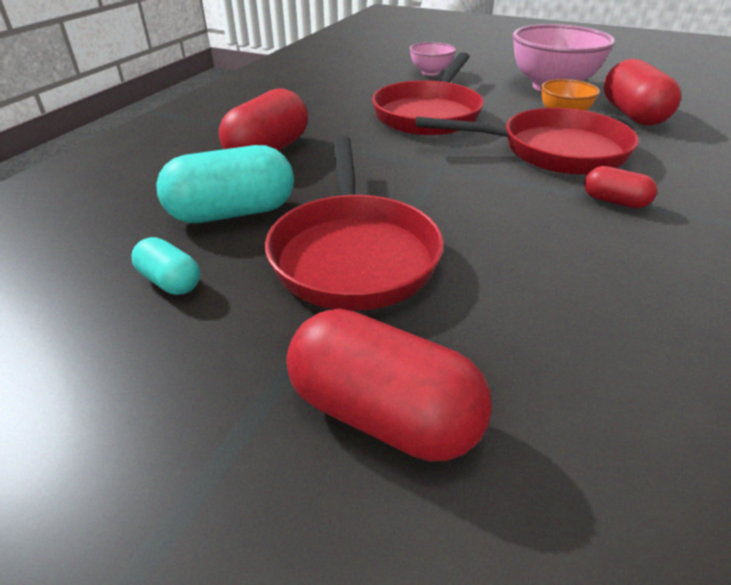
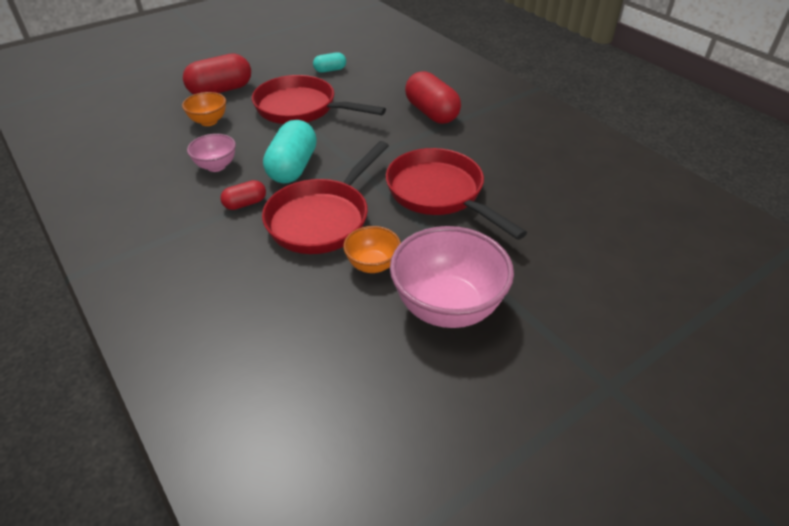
camera: 120 degrees right, 5 degrees up
(232, 213) = (368, 90): turquoise capsule -> turquoise capsule (293, 167)
(430, 72) = (551, 242): pink bowl -> pink bowl (216, 166)
(516, 348) = (208, 121): none -> orange bowl
(632, 114) = (335, 314): red capsule -> none

